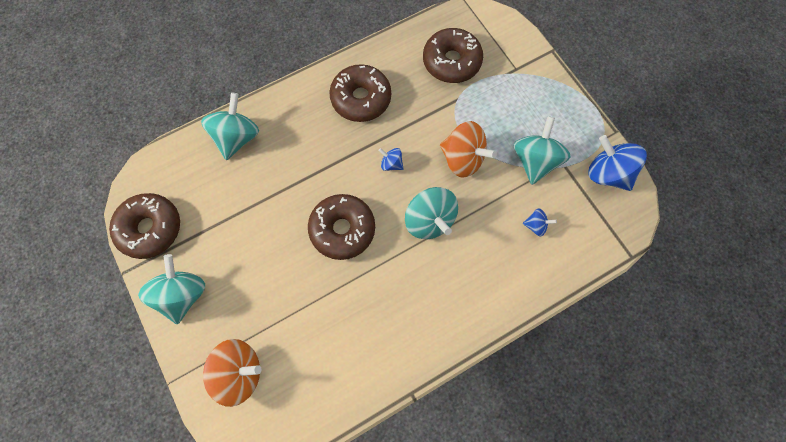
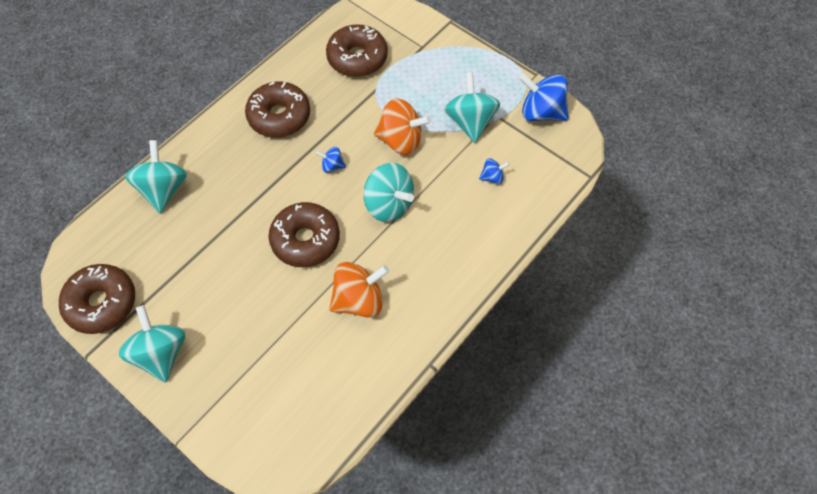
camera: 20 degrees left, 10 degrees down
(239, 372) = (249, 405): orange spinning top -> orange spinning top (359, 300)

